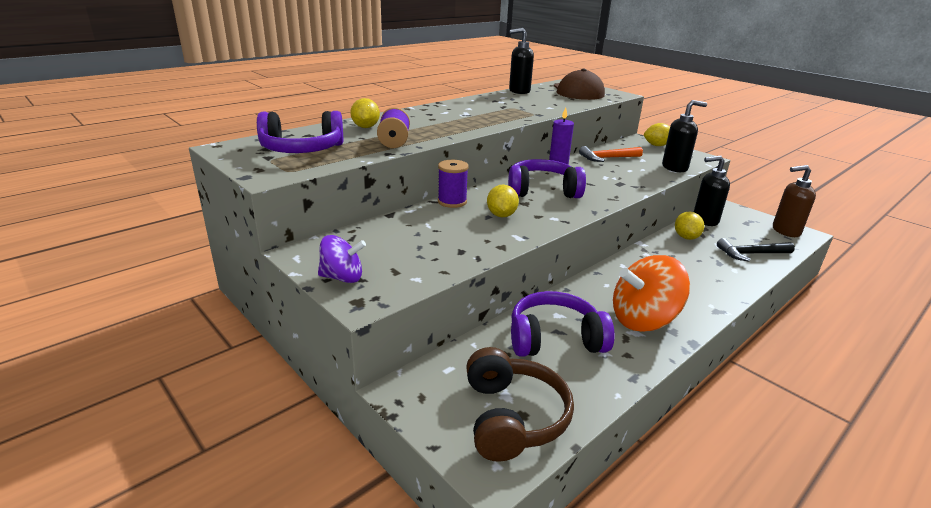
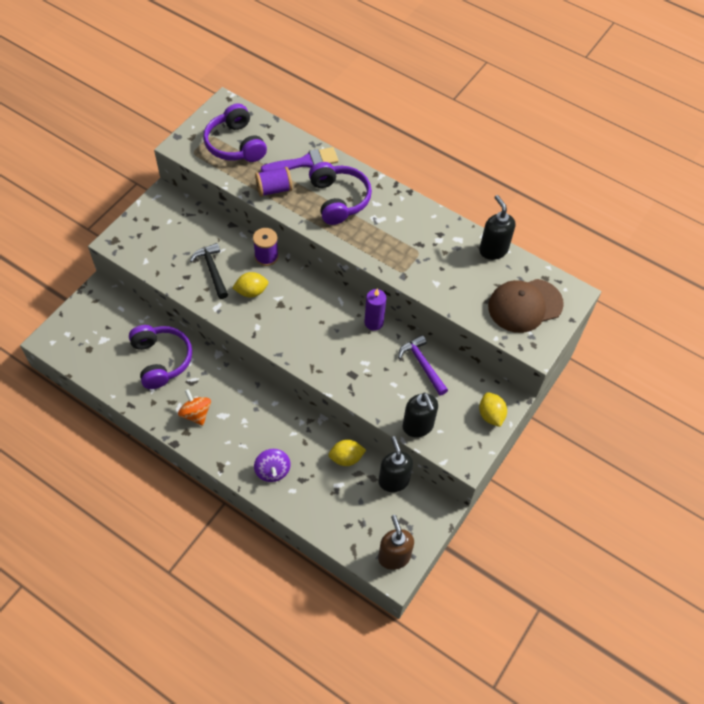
camera: 75 degrees right, 30 degrees up
(342, 277) = (138, 225): purple spinning top -> purple spinning top (272, 471)
(365, 127) = (304, 162): yellow lemon -> purple brush
(512, 417) = (86, 344): brown headphones -> none
(542, 191) = (310, 314): purple headphones -> purple headphones (338, 199)
(607, 158) = (422, 364): orange hammer -> purple hammer
(643, 320) = (196, 414): orange spinning top -> orange spinning top, size x0.59
(751, 254) = (328, 510): black hammer -> black hammer (212, 270)

